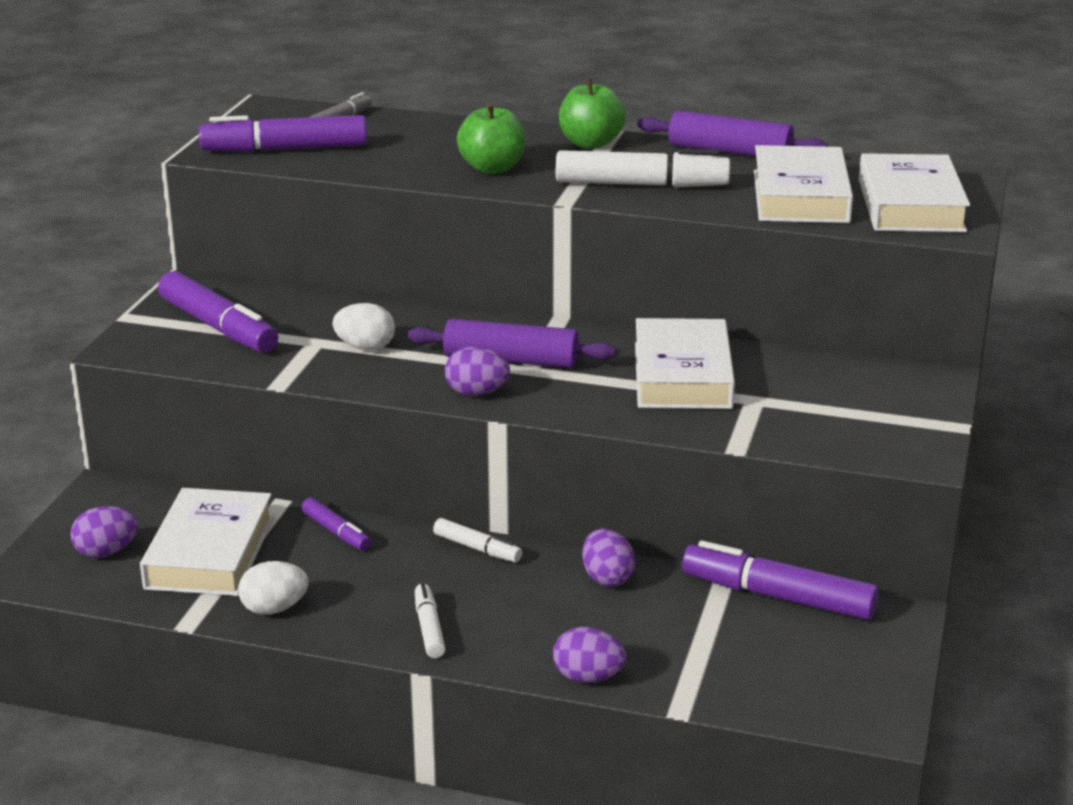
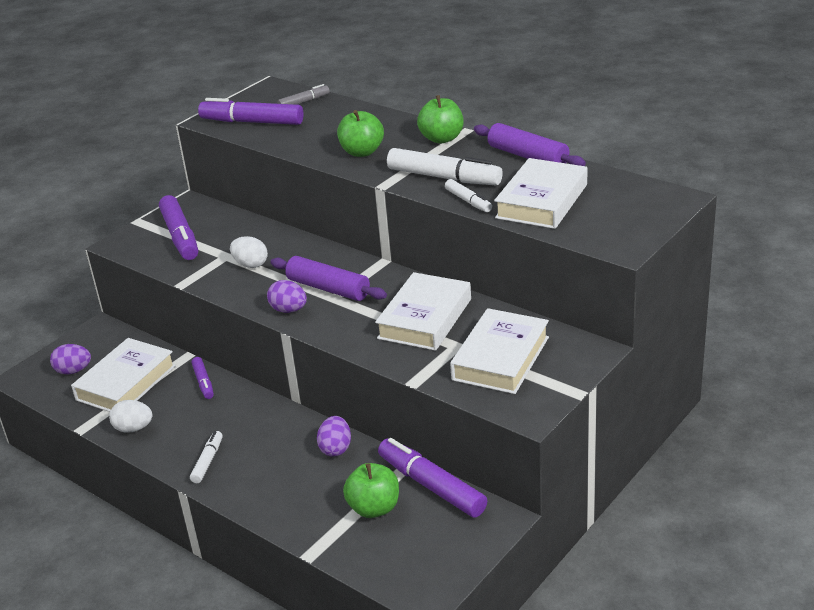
camera: 25 degrees right, 5 degrees up
(477, 548) = (274, 411): white marker -> white marker (468, 201)
(588, 677) = (273, 518): purple egg -> none
(722, 637) = (374, 508): none -> green apple
(910, 205) = (612, 219): white book -> white book (500, 358)

